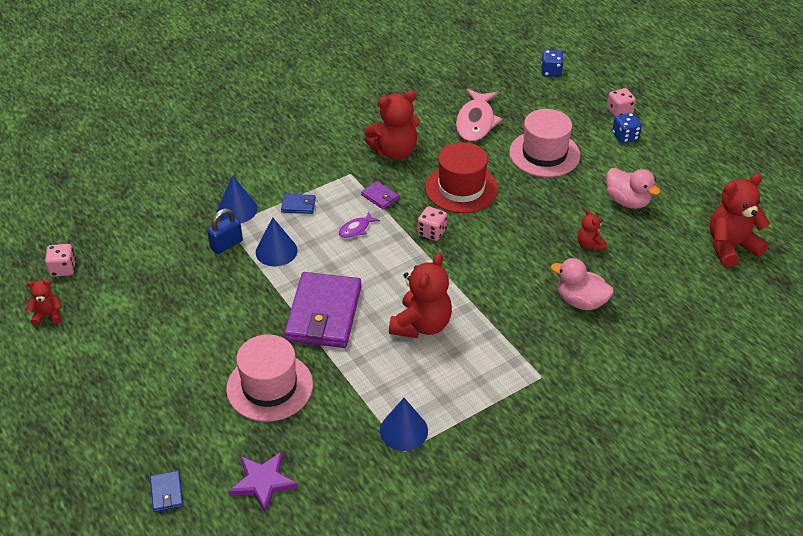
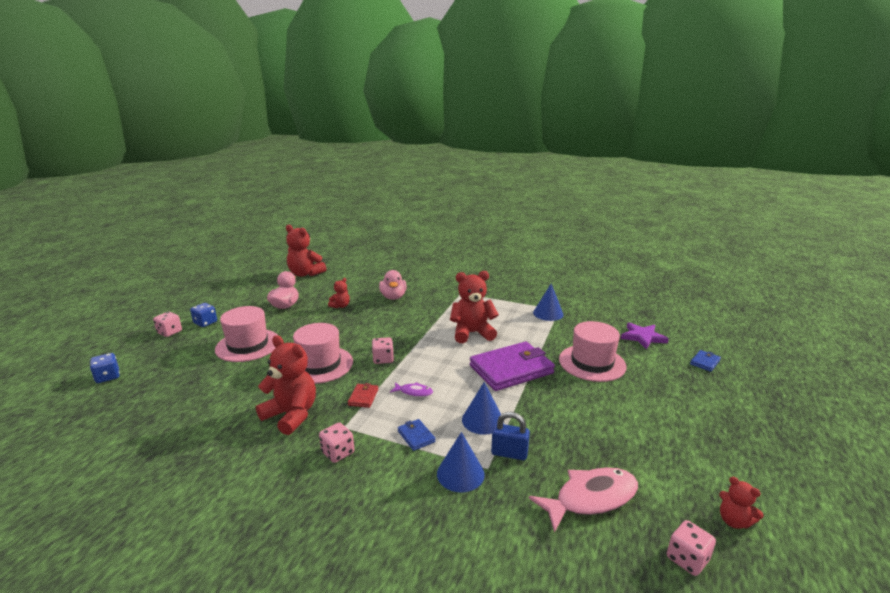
camera: 125 degrees left, 20 degrees down
(323, 161) = (338, 452): none -> pink dice
(380, 197) = (363, 397): purple wallet -> red wallet
(461, 188) = (319, 364): red hat -> pink hat
(476, 122) = (216, 388): pink fish -> pink fish (590, 498)

